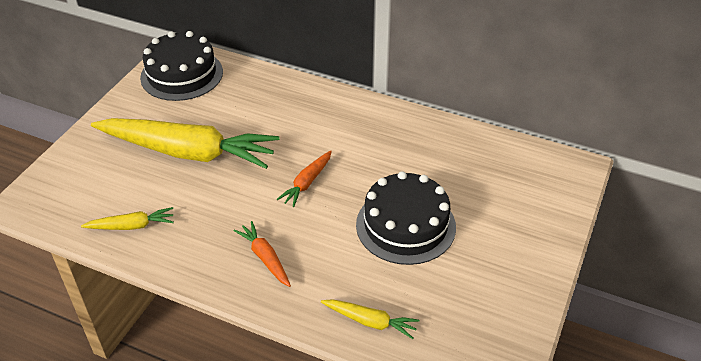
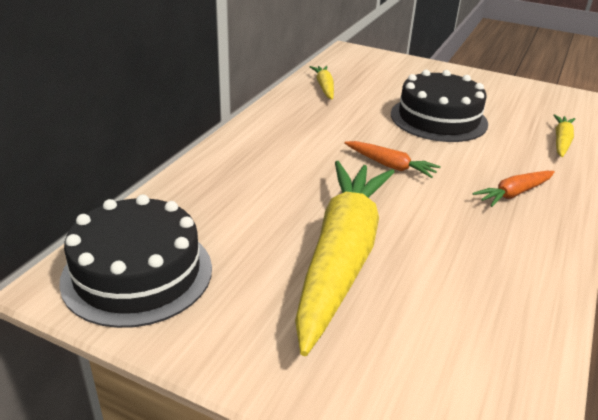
camera: 90 degrees left, 10 degrees down
(131, 226) = (506, 305): yellow carrot -> yellow carrot (324, 87)

